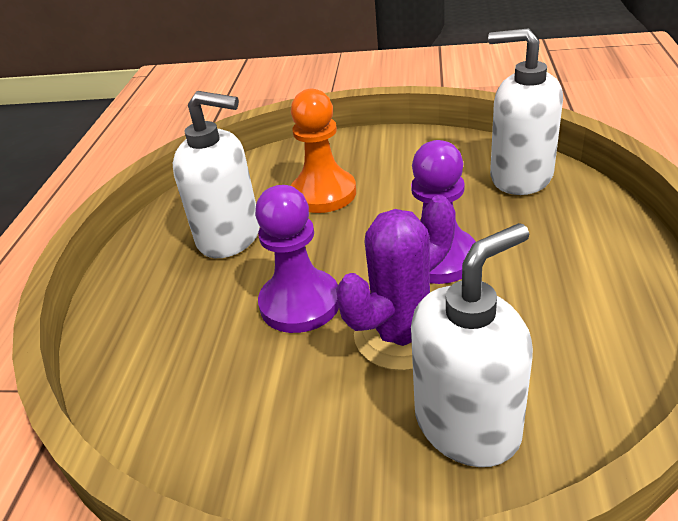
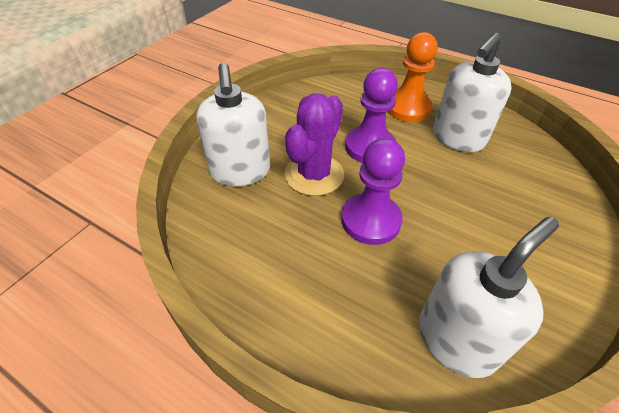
camera: 110 degrees right, 10 degrees up
(323, 194) = (492, 195): orange pawn -> orange pawn (407, 108)
(402, 335) = (314, 174): purple cactus -> purple cactus turned 45 degrees clockwise

